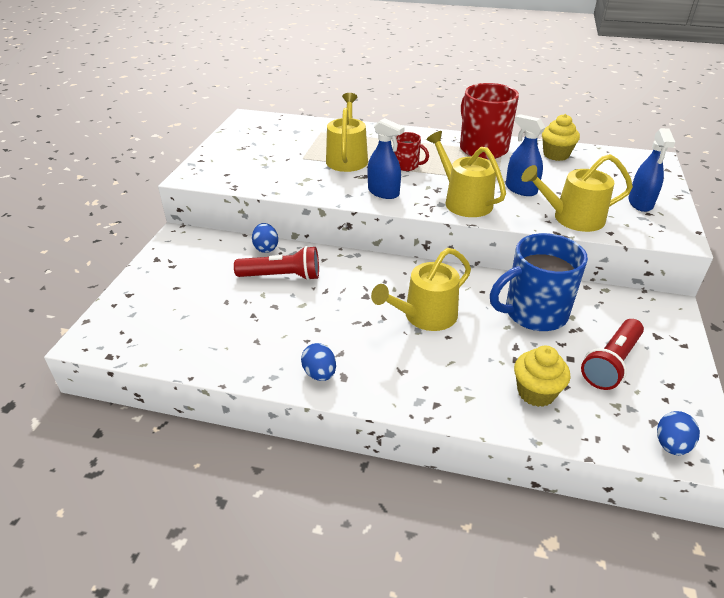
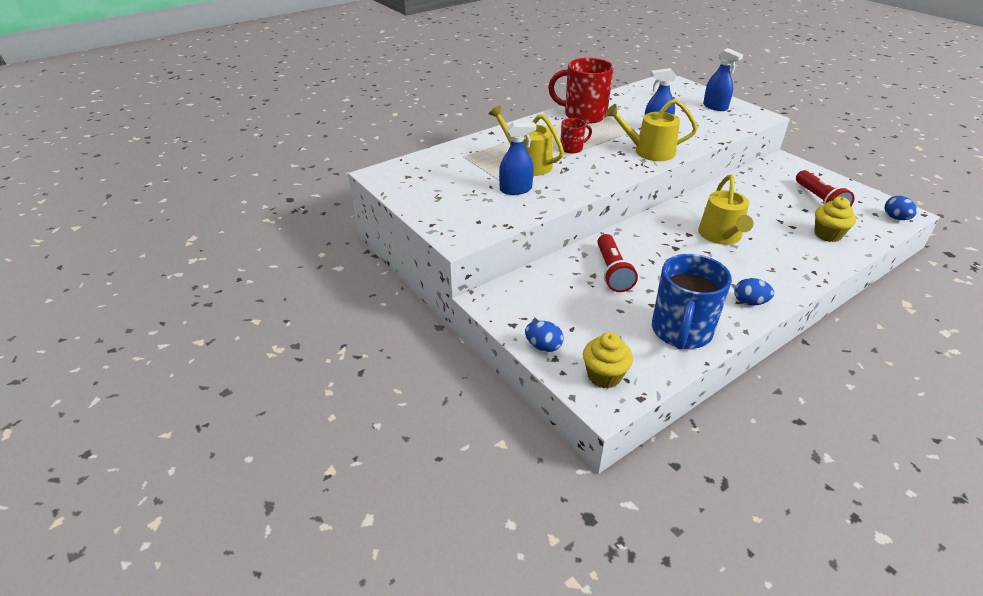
camera: 50 degrees left, 0 degrees up
(266, 248) = (562, 263): blue egg -> blue egg (543, 346)
(282, 276) = (612, 272): red flashlight -> red flashlight turned 135 degrees clockwise
(383, 192) = (601, 172): blue spray bottle -> blue spray bottle (515, 189)
(533, 313) = (753, 200): blue mug -> blue mug (681, 332)
(556, 155) = (625, 100): yellow cupcake -> yellow cupcake (604, 376)
(572, 218) = (710, 131): yellow watering can -> none

